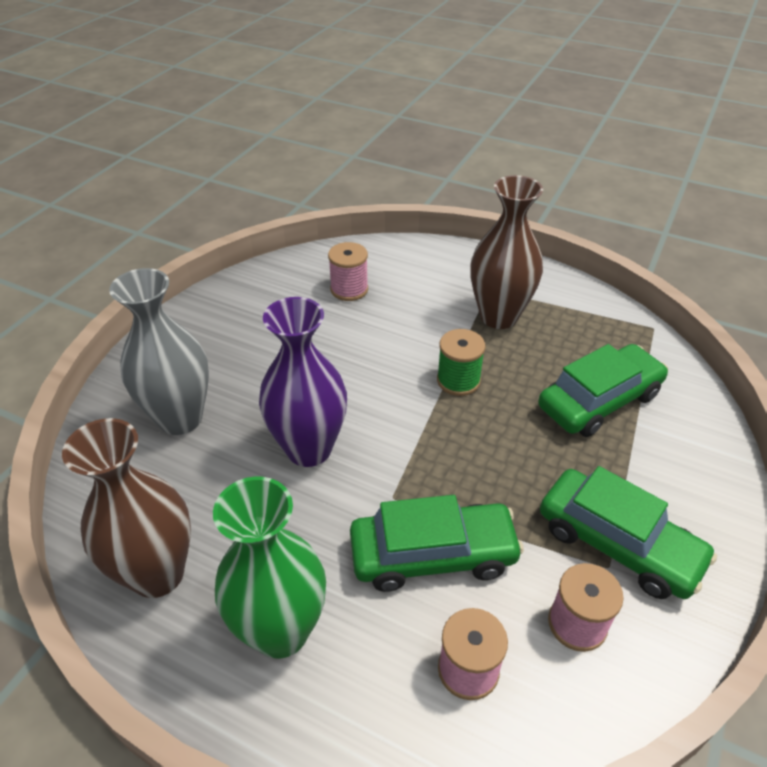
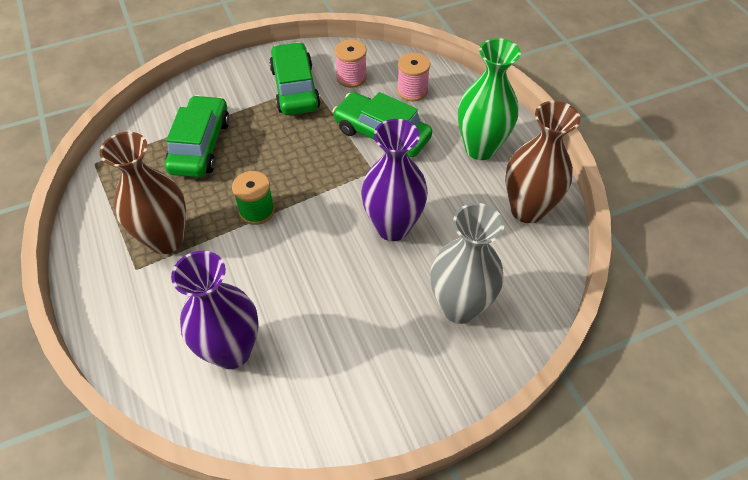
camera: 140 degrees left, 10 degrees up
(349, 289) = (232, 351): pink spool -> purple vase
(599, 401) = (200, 145): green car -> green car turned 90 degrees clockwise

